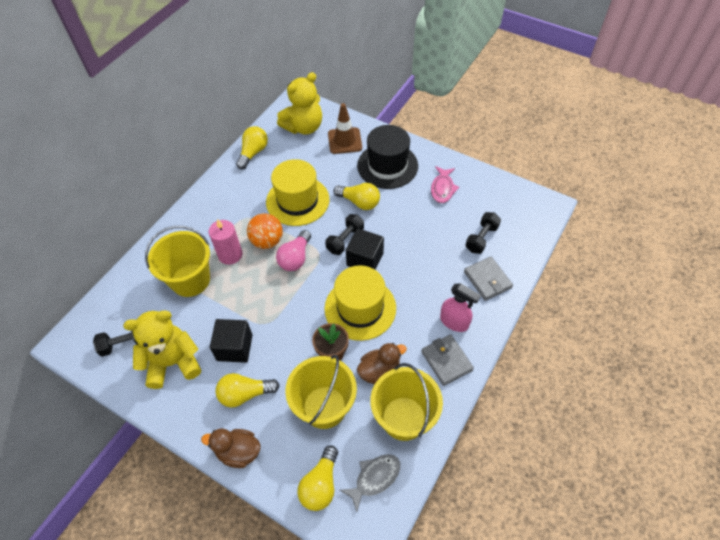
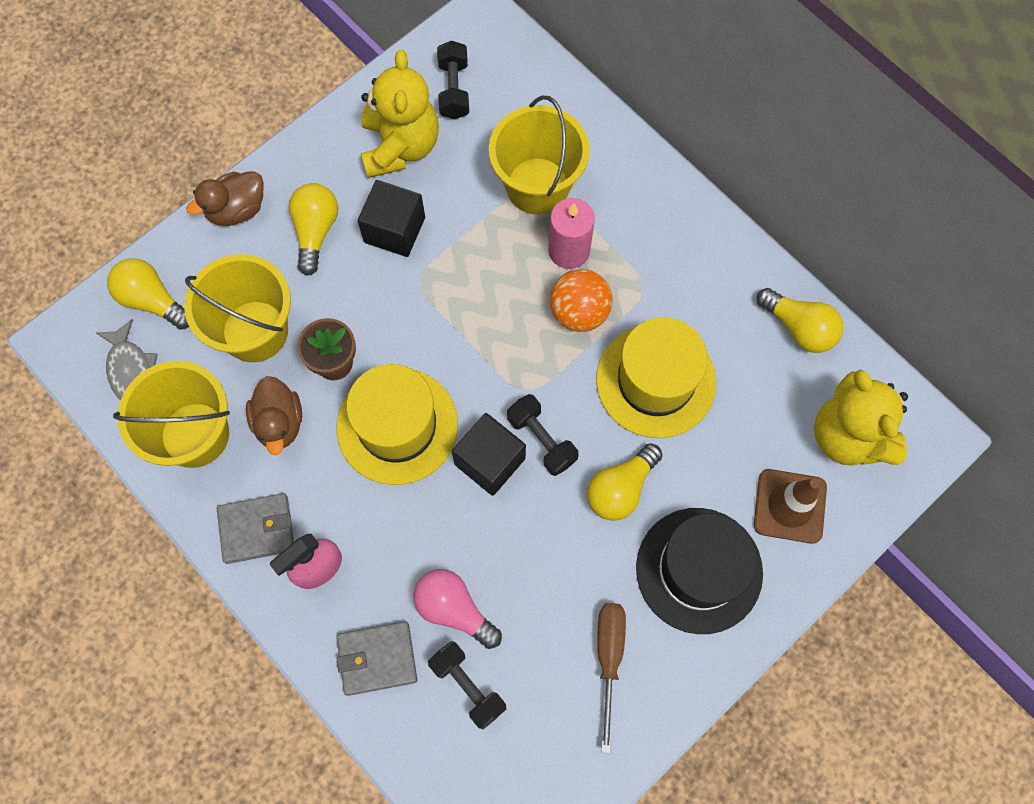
camera: 105 degrees right, 15 degrees up
(238, 452) = (237, 209): brown duck -> brown duck turned 150 degrees counterclockwise
(295, 258) = (529, 349): pink light bulb -> pink light bulb (454, 609)
(442, 189) = (609, 658): pink fish -> brown screwdriver

